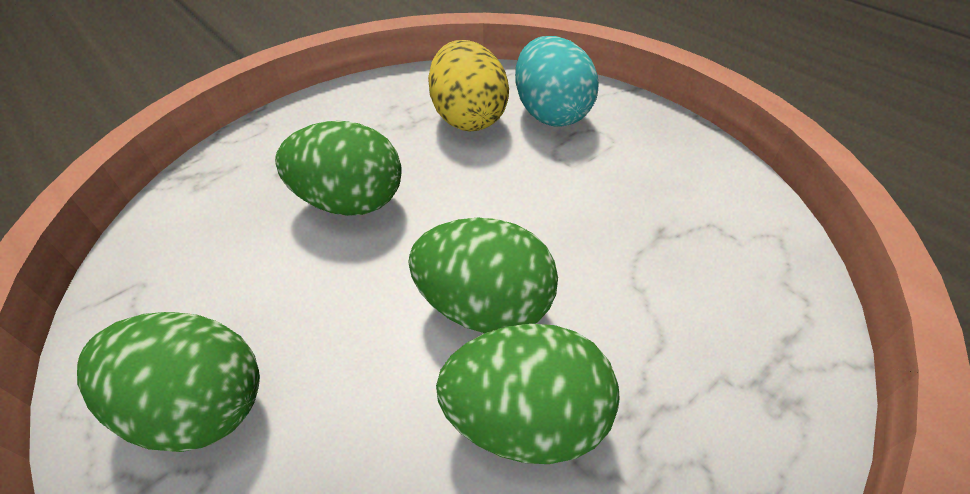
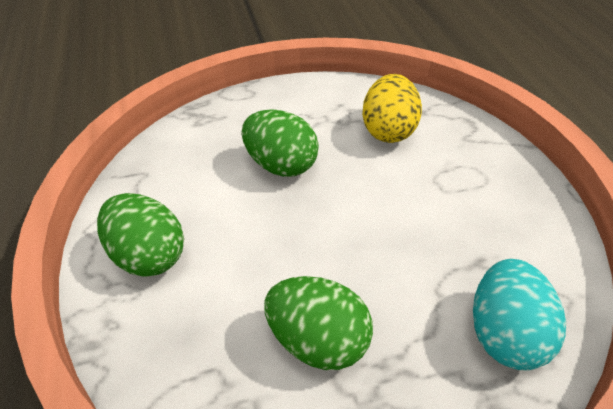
camera: 25 degrees right, 0 degrees up
(485, 307) = (329, 264): green egg -> none
(551, 114) = (451, 146): turquoise egg -> turquoise egg (504, 332)

